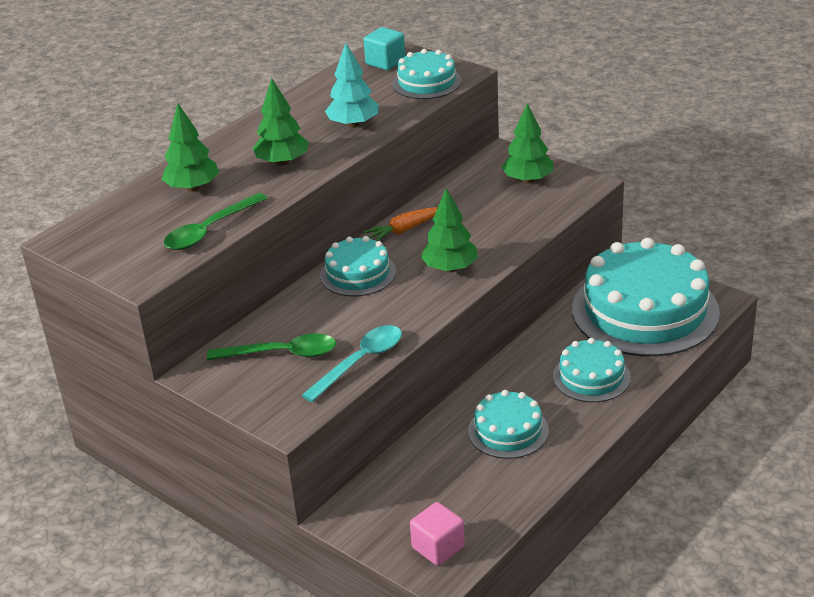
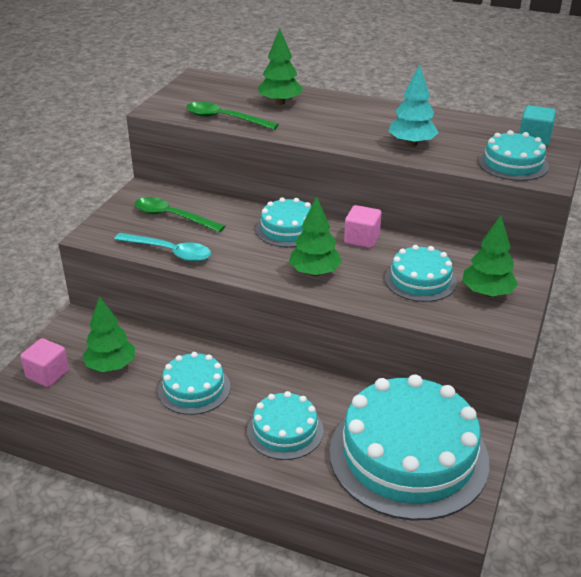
camera: 70 degrees right, 0 degrees up
(281, 354) = (172, 217): green spoon -> green spoon turned 135 degrees clockwise
(282, 162) = (334, 126): green tree -> green tree (111, 366)
(403, 230) = (362, 239): orange carrot -> pink cube
(492, 210) = (420, 280): none -> turquoise cake

